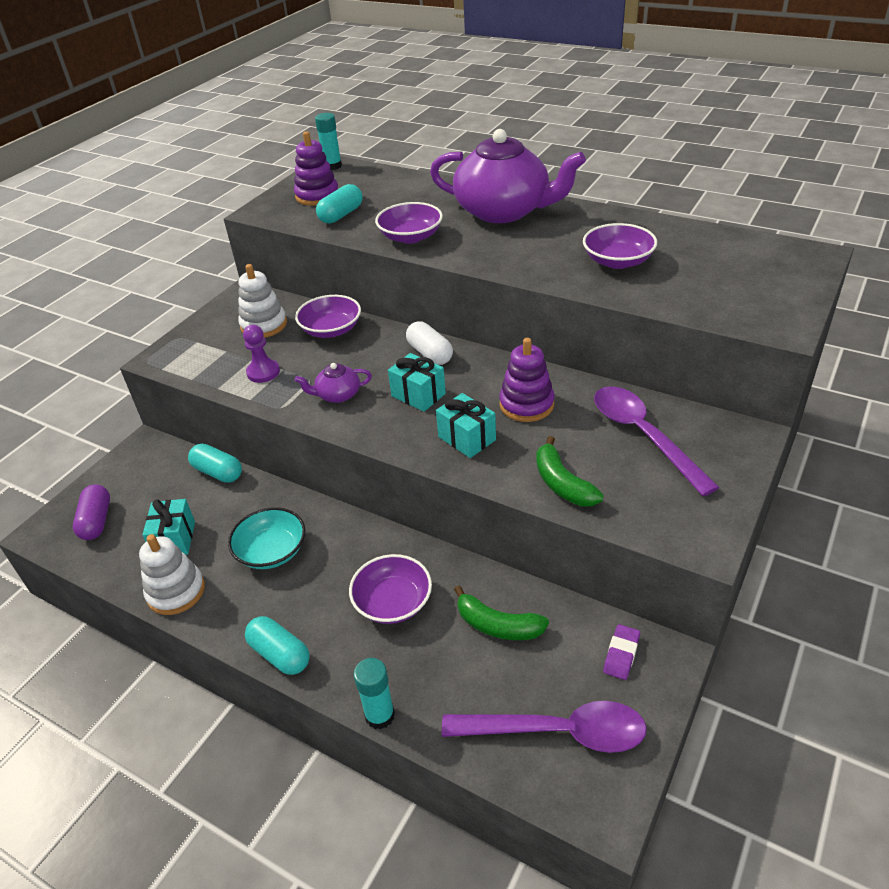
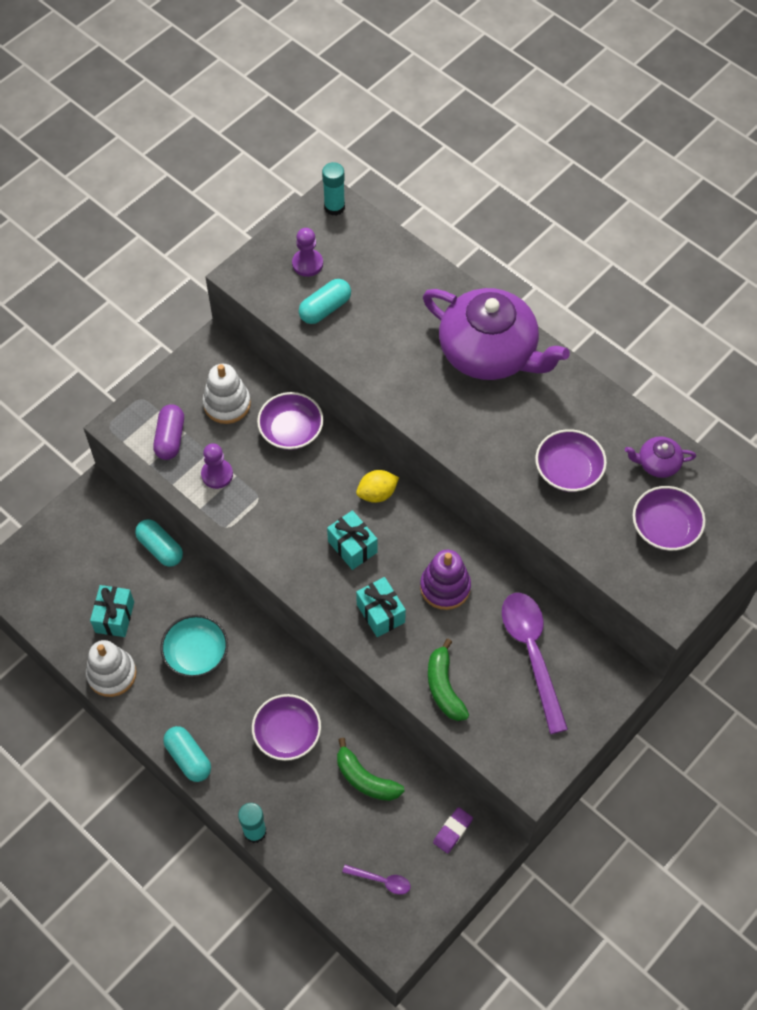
camera: 10 degrees right, 20 degrees up
(96, 521) = (48, 577): purple capsule -> purple capsule (170, 438)
(317, 196) = (307, 264): purple stacking toy -> purple pawn
(337, 395) = (280, 525): purple teapot -> purple teapot (657, 463)
(410, 237) = (385, 369): purple bowl -> purple bowl (665, 528)
(430, 354) = (377, 493): white capsule -> yellow lemon
(557, 732) = (381, 880): purple spoon -> purple spoon, size x0.46

